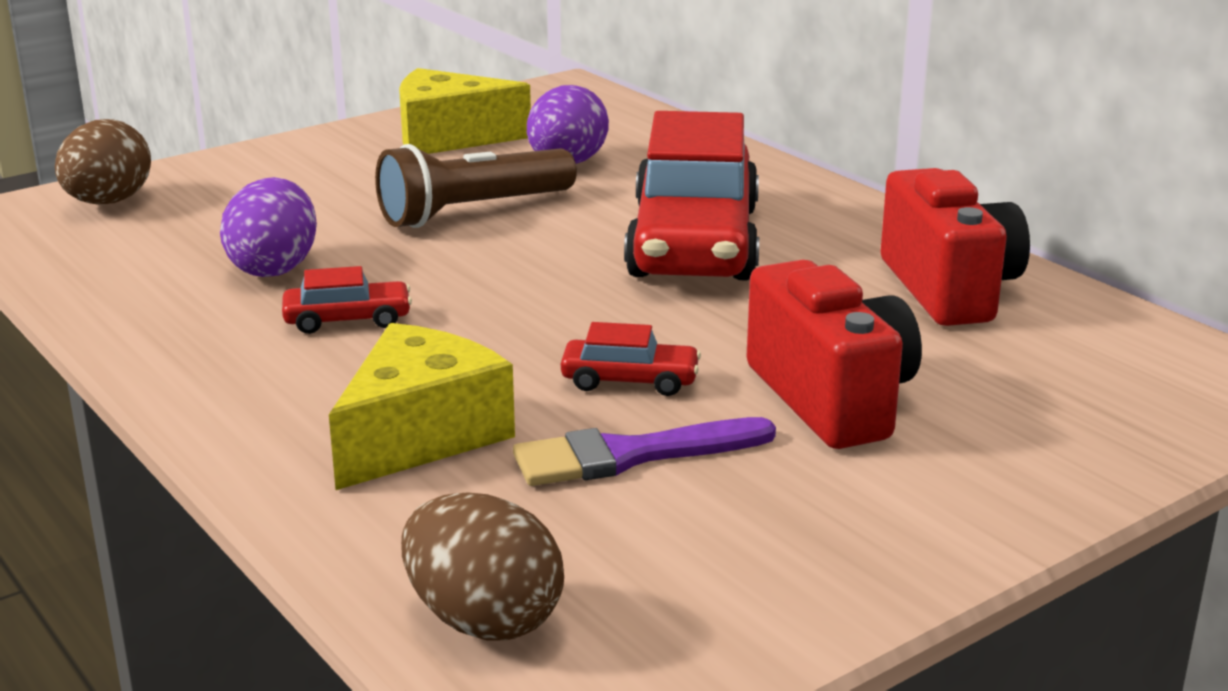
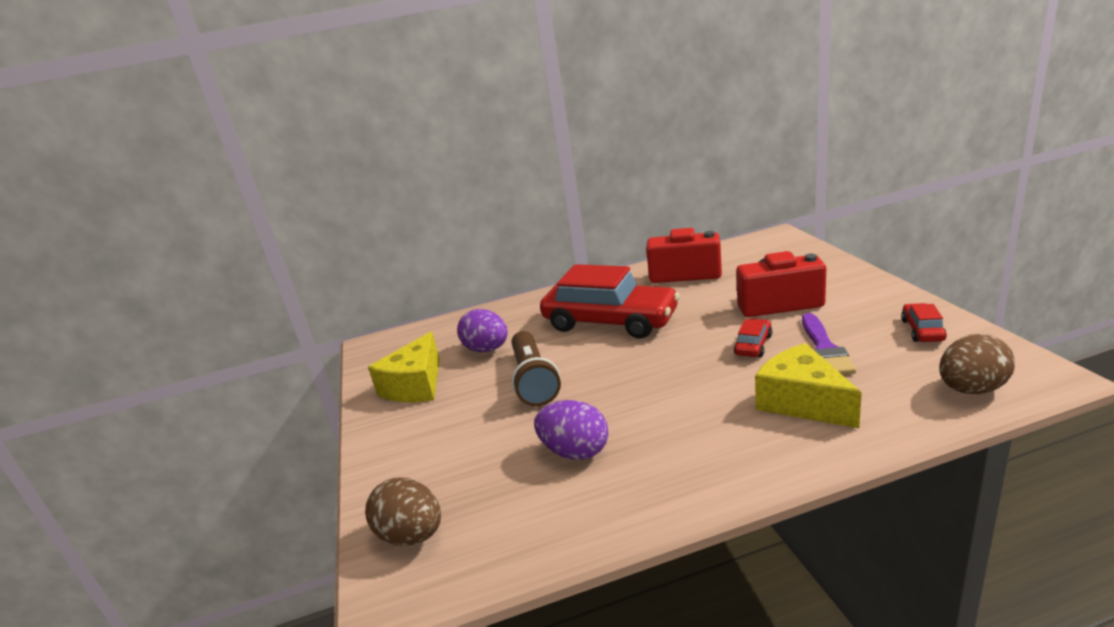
camera: 65 degrees left, 0 degrees up
(347, 320) = (661, 424): red car -> red car (922, 330)

